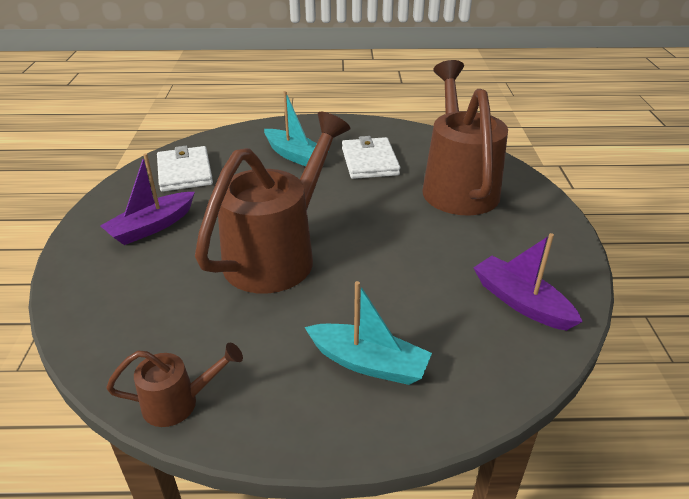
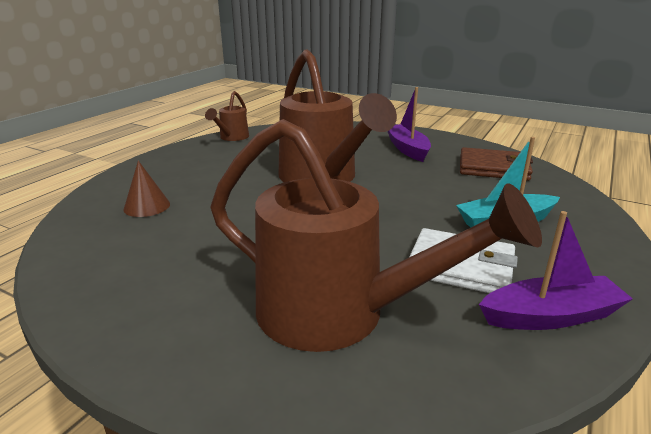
camera: 120 degrees right, 10 degrees down
(185, 172) = (493, 168): white wallet -> brown wallet
(368, 363) = (176, 180): turquoise boat -> none
(442, 341) = (147, 206): none -> brown cone
(521, 302) = (115, 255): purple boat -> purple boat (550, 316)

